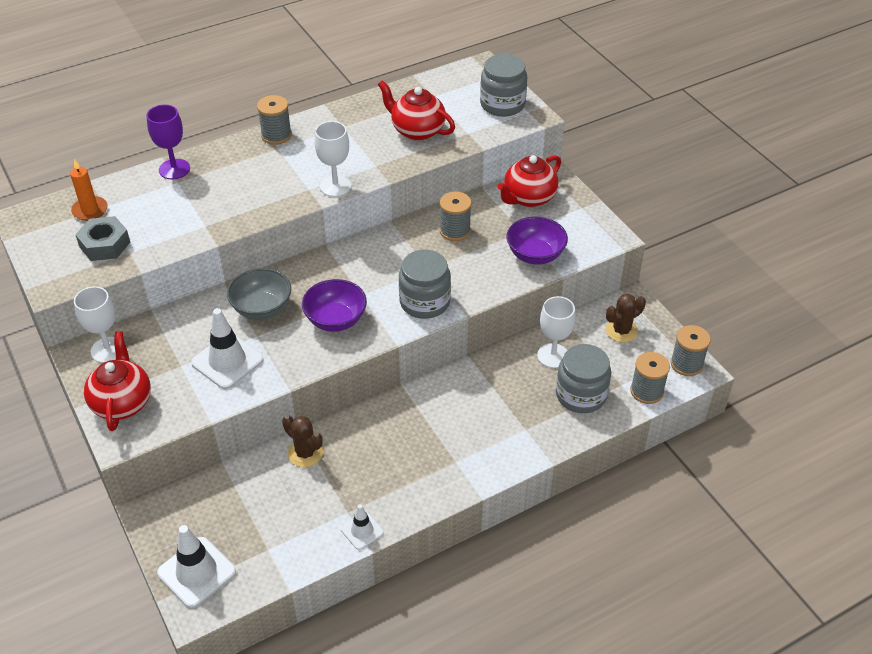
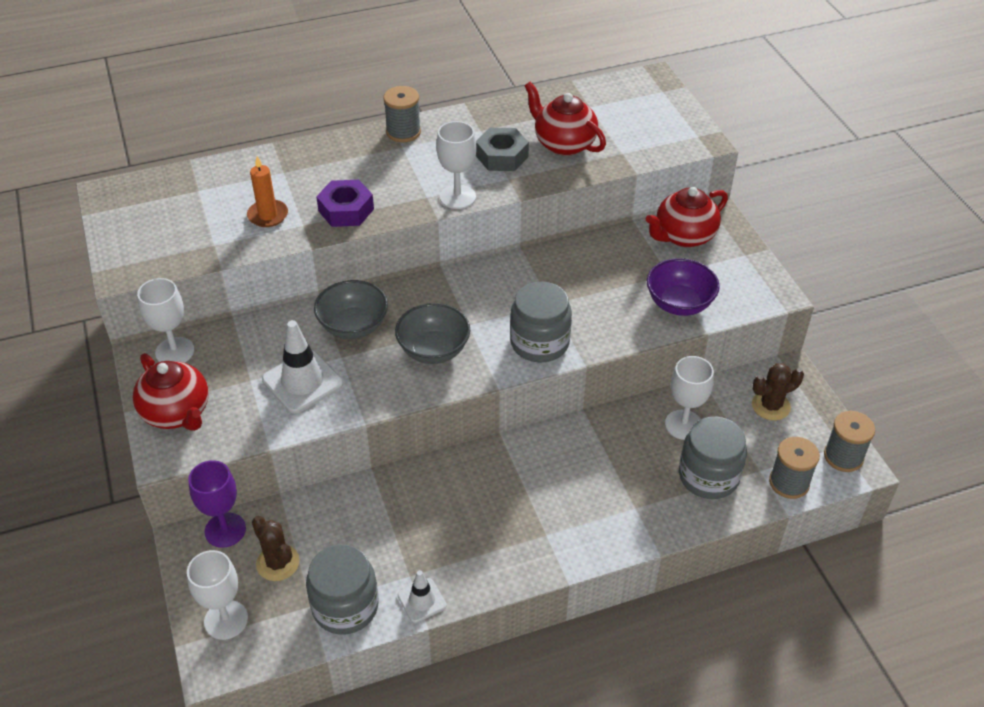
camera: 10 degrees right, 0 degrees up
(90, 210) = (182, 193): orange candle -> orange candle (268, 215)
(105, 244) = (189, 233): grey nut -> grey nut (502, 156)
(122, 402) = (177, 413): red teapot -> red teapot turned 135 degrees clockwise
(174, 169) = (283, 157): purple goblet -> purple goblet (225, 530)
(197, 572) = (226, 620): white traffic cone -> white goblet
(240, 208) = (346, 210): none -> purple nut
(305, 453) = (375, 499): brown cactus -> brown cactus (278, 563)
(336, 320) = (433, 350): purple bowl -> grey bowl
(455, 231) = (590, 264): grey spool -> none
(502, 104) = (668, 124): grey jar -> grey jar (345, 606)

